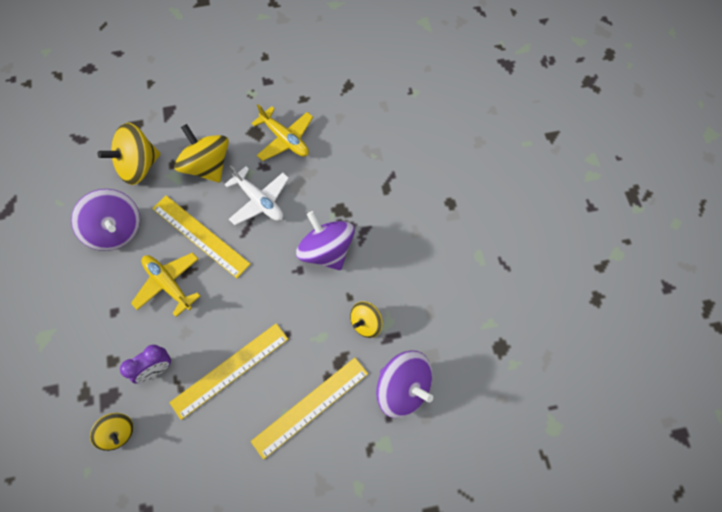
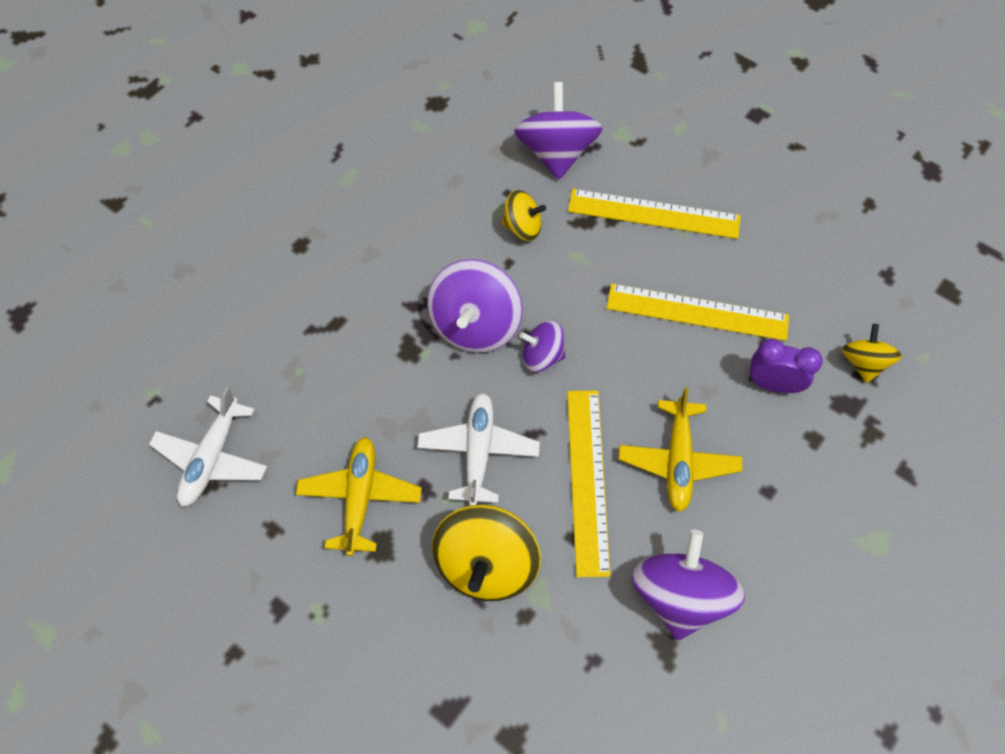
camera: 130 degrees left, 5 degrees down
(138, 166) = (569, 662): yellow spinning top -> none
(280, 268) = (542, 356): none -> purple spinning top
(359, 96) = (212, 457): none -> white plane

